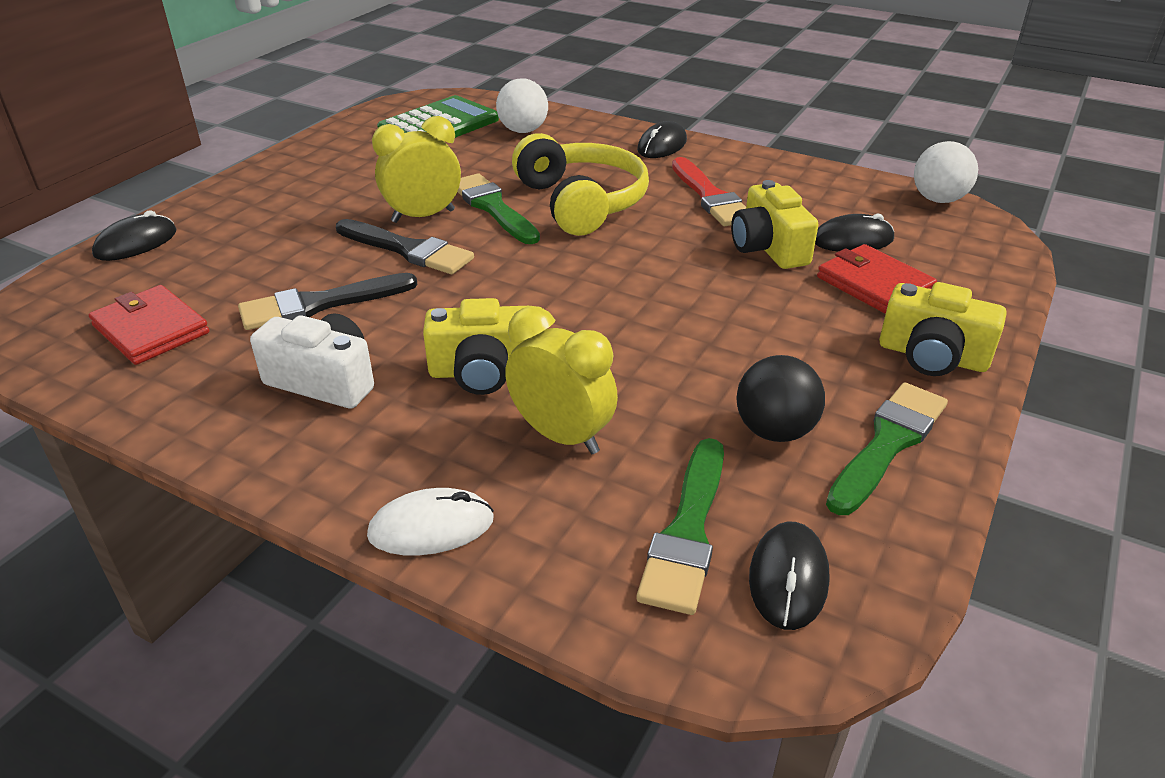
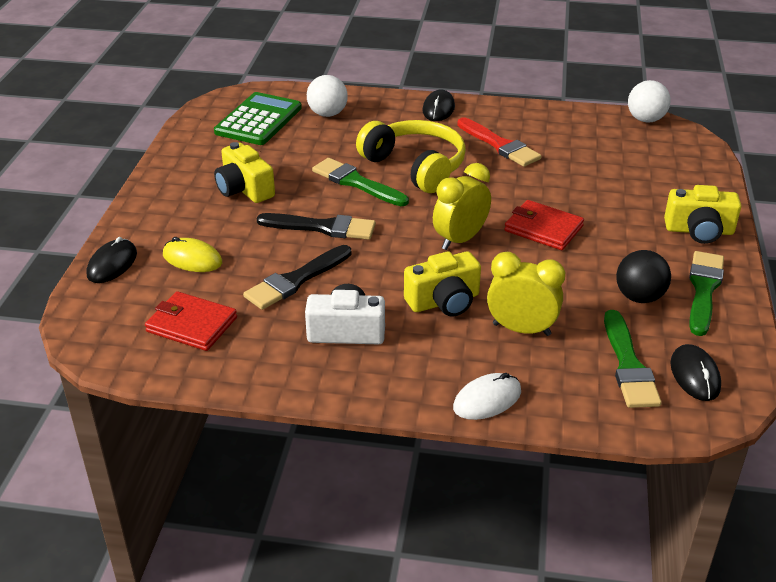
camera: 20 degrees left, 0 degrees up
(226, 255) = (192, 259): none -> yellow mouse
(423, 216) = (311, 199): yellow clock -> yellow clock (460, 239)
(768, 248) = (562, 177): yellow camera -> yellow camera (244, 189)
(852, 240) = (610, 160): black mouse -> none
(874, 284) = (640, 190): red wallet -> red wallet (543, 228)

